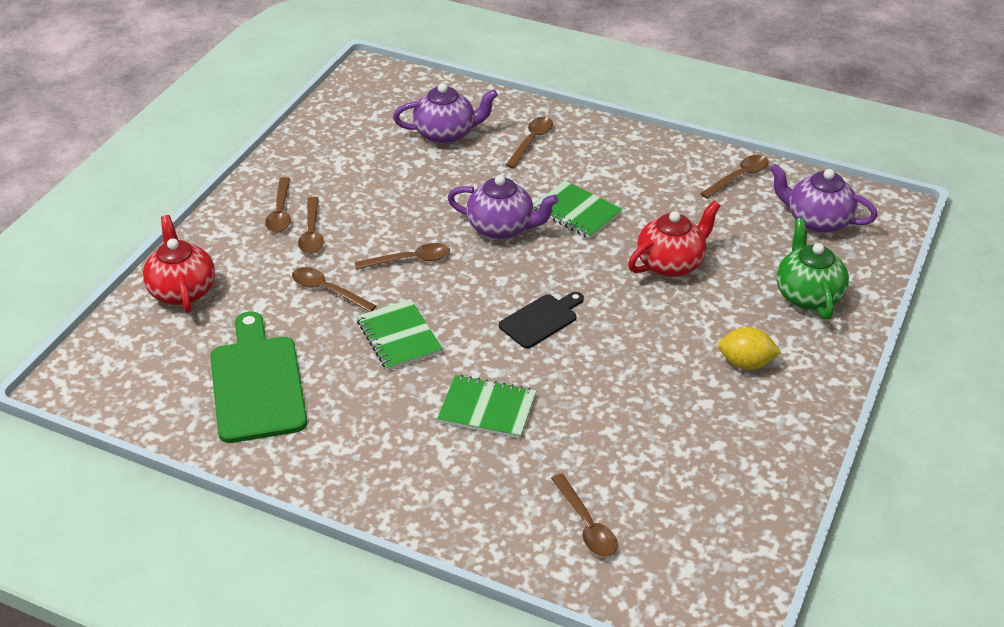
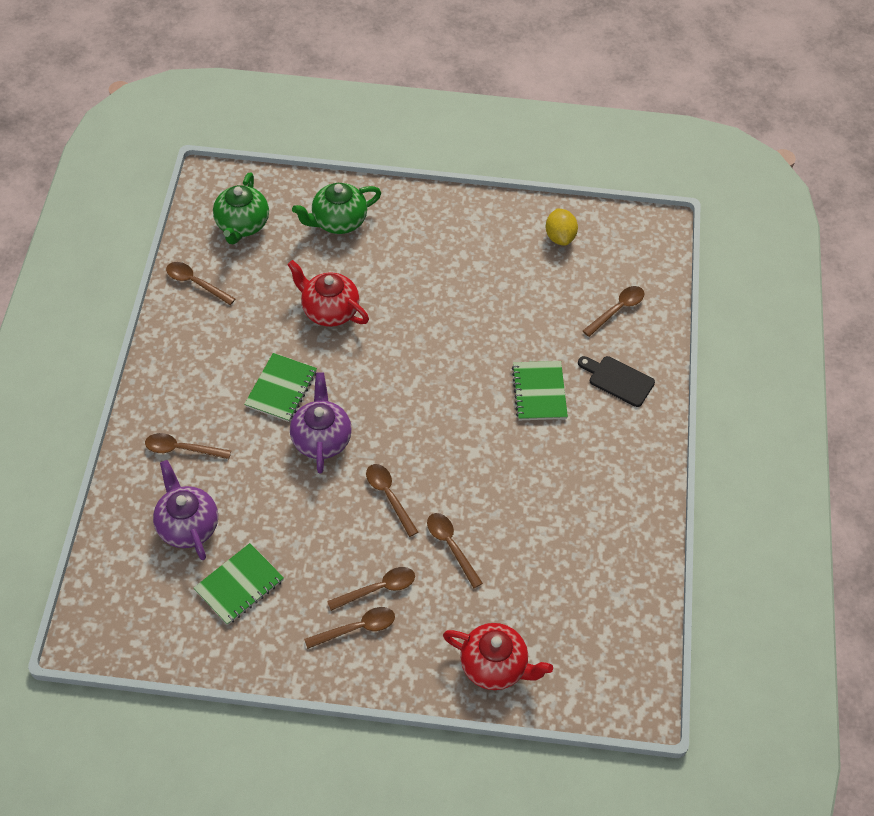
camera: 110 degrees left, 15 degrees up
(182, 290) = (494, 666): red teapot -> red teapot turned 120 degrees counterclockwise
(257, 383) = (579, 556): green cutting board -> none
(327, 290) = (451, 546): brown spoon -> brown spoon turned 135 degrees clockwise
(399, 337) = (486, 473): green notebook -> green notebook (239, 585)
(541, 320) = (429, 382): black cutting board -> black cutting board (618, 380)
(746, 363) = (428, 248): yellow lemon -> yellow lemon (560, 237)
(817, 221) = (242, 225): purple teapot -> green teapot

